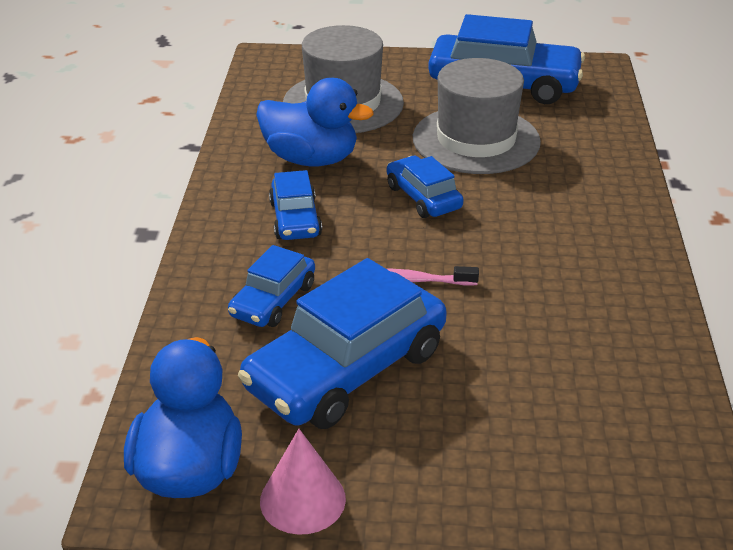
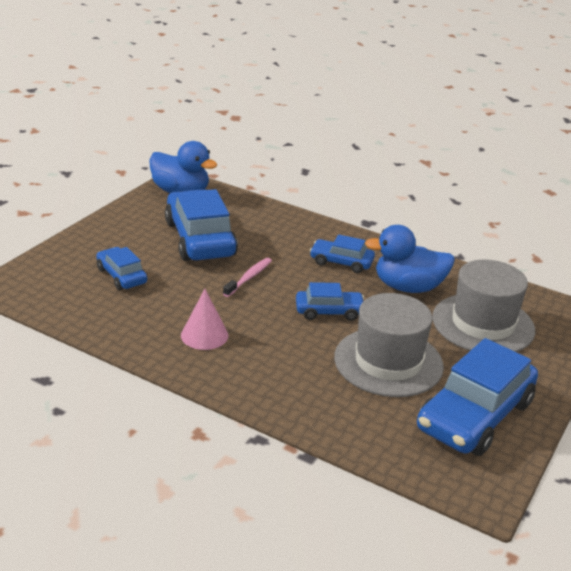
camera: 115 degrees right, 5 degrees down
(273, 300) = (271, 236): blue car -> blue car (121, 276)
(302, 499) = (137, 208): pink cone -> pink cone (204, 335)
(311, 159) = (408, 287): blue duck -> blue duck turned 45 degrees clockwise

